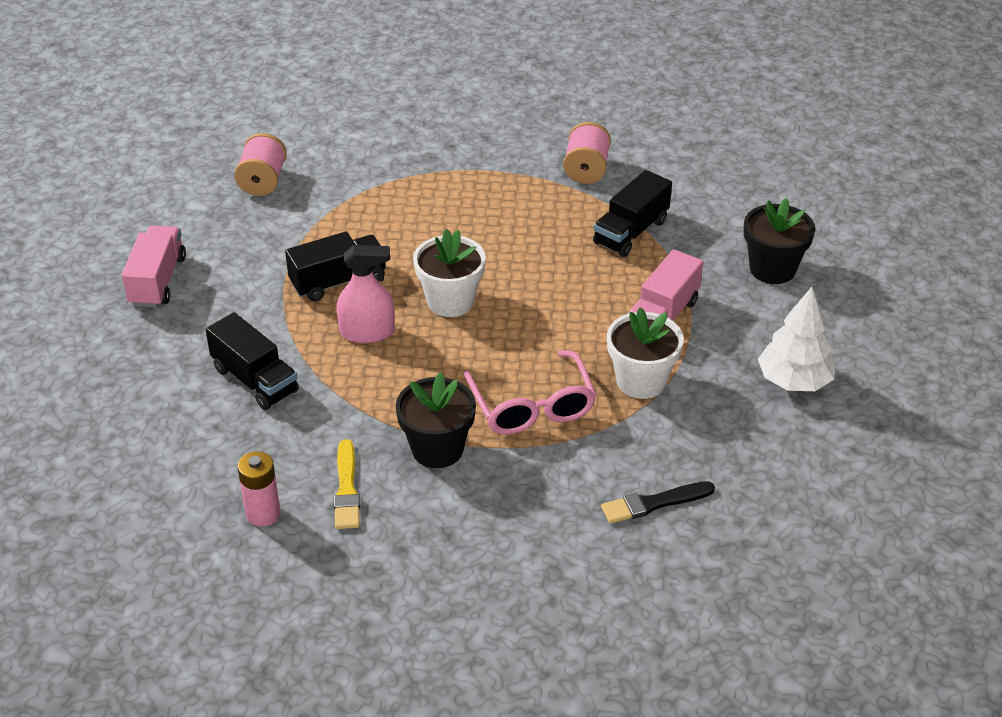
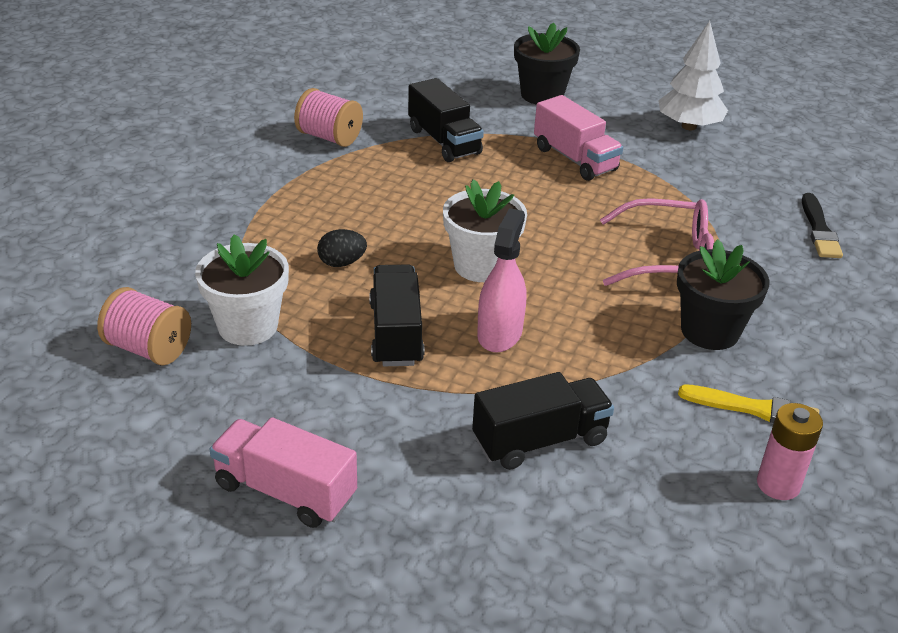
camera: 70 degrees left, 5 degrees down
(409, 231) = (342, 263): none -> black egg
(641, 381) = (657, 193): white flower pot -> white flower pot (248, 326)

